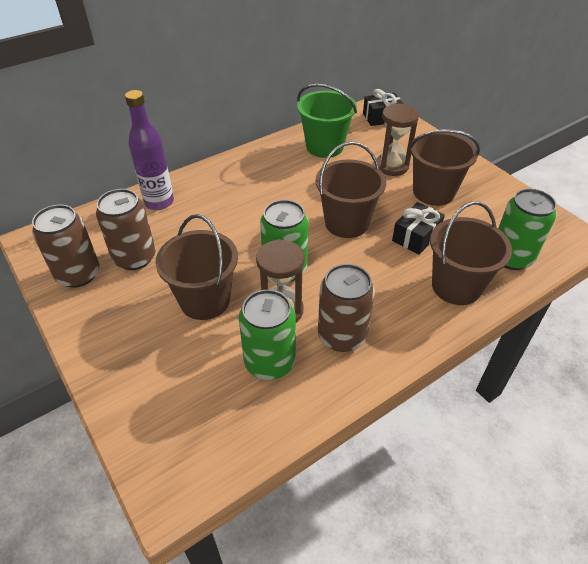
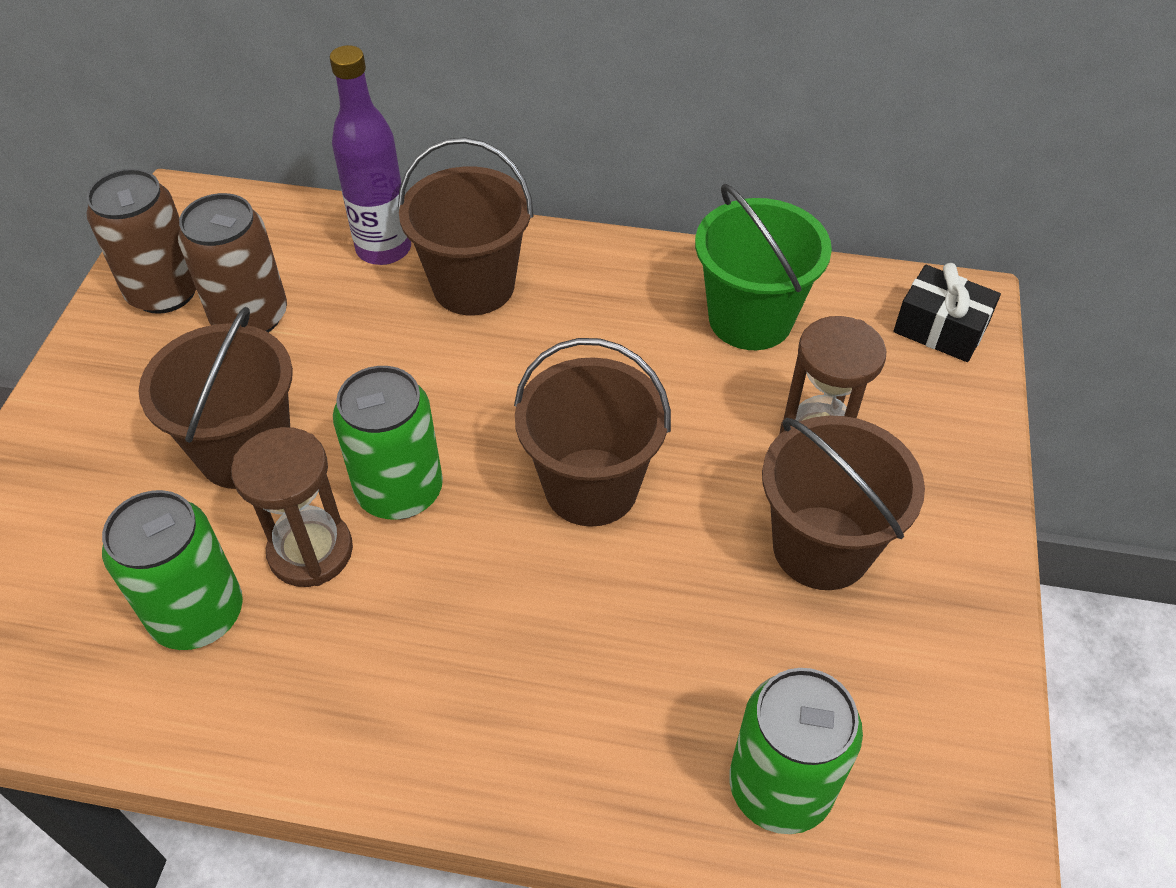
camera: 45 degrees right, 5 degrees up
(342, 336) = (330, 664): brown can -> none
(416, 237) = (667, 603): black gift -> none
(456, 286) = (605, 747): brown bucket -> brown bucket (473, 286)

